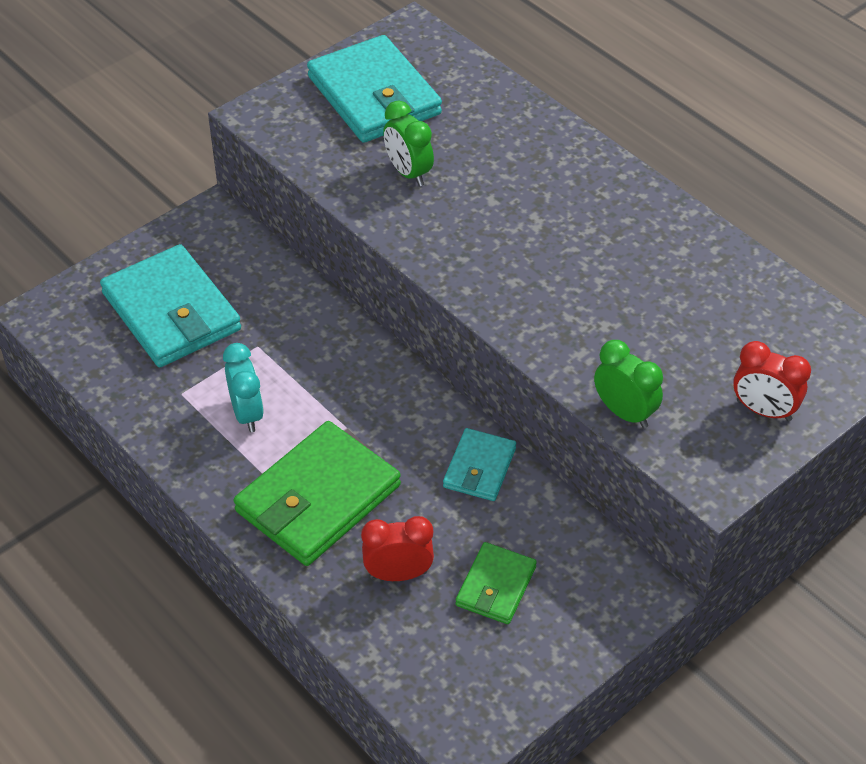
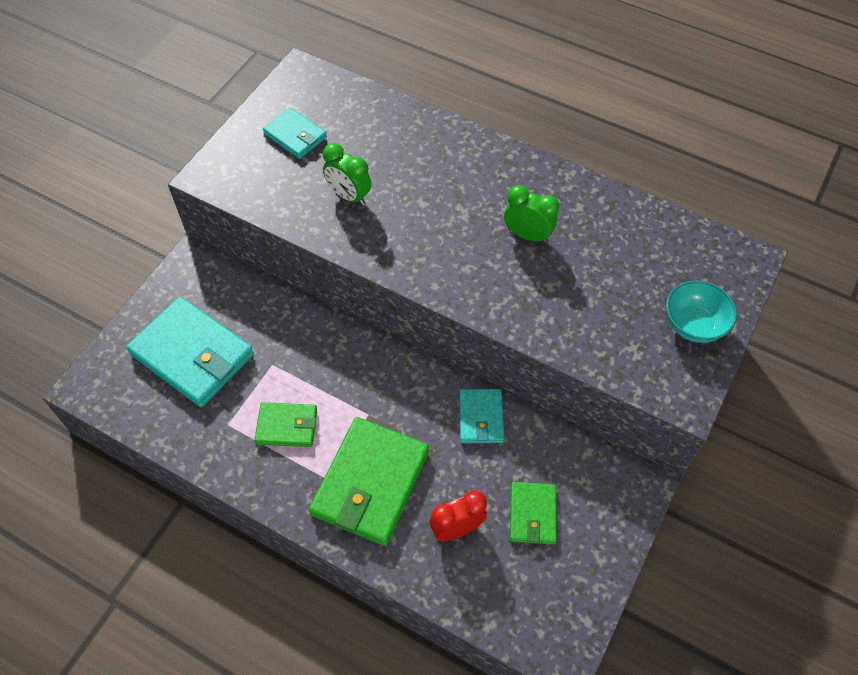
camera: 20 degrees left, 10 degrees up
(247, 414) = (287, 426): turquoise clock -> green wallet
(374, 95) = (295, 136): turquoise wallet -> turquoise wallet, size x0.54
(624, 413) = (596, 357): green clock -> green clock (527, 235)
(764, 411) = (693, 325): red clock -> turquoise bowl

